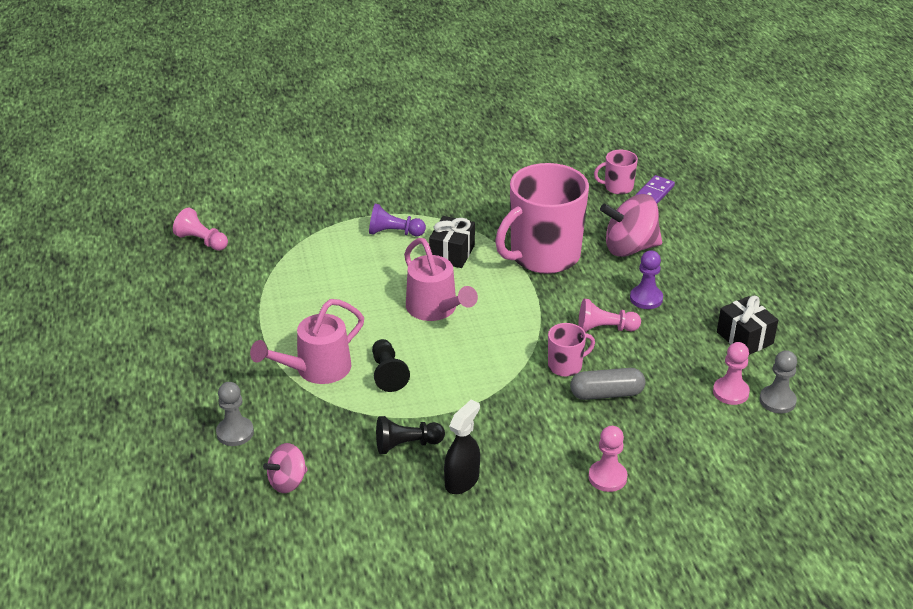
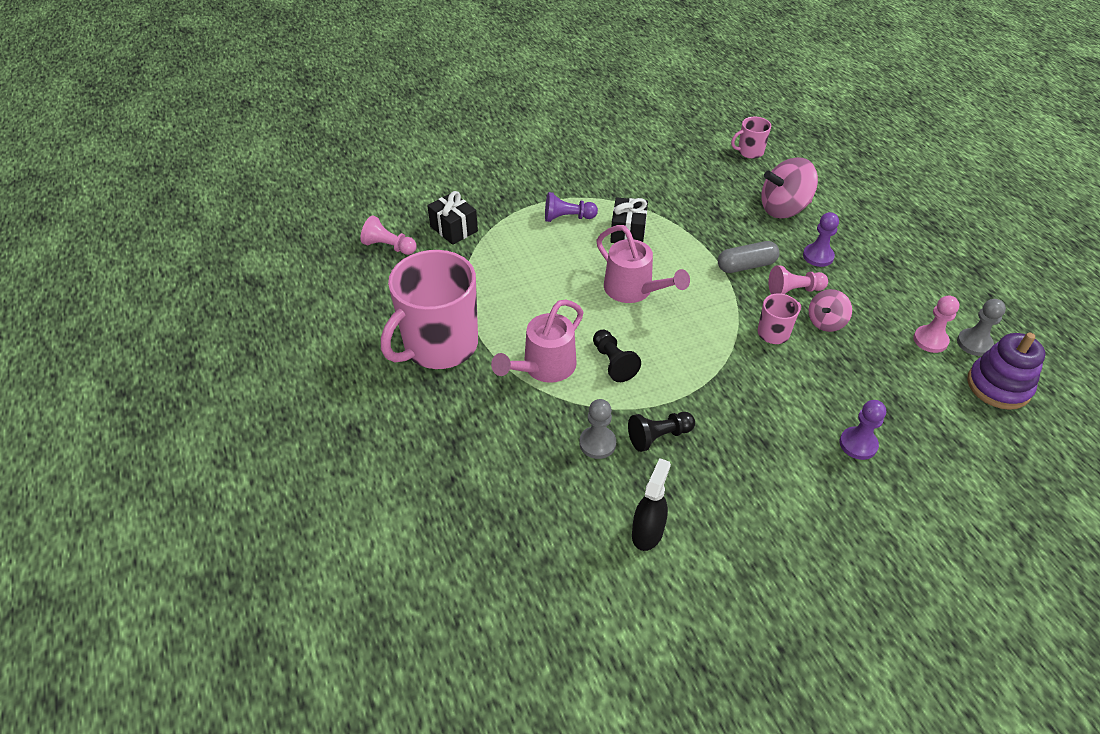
camera: 10 degrees left, 10 degrees up
(235, 433) = (488, 447): grey pawn -> grey pawn (597, 443)
(288, 482) = (558, 494): pink spinning top -> pink spinning top (826, 322)
(462, 481) = (725, 468): black spray bottle -> black spray bottle (647, 532)
(543, 255) = (711, 225): pink mug -> pink mug (439, 345)
(606, 394) = (822, 357): grey capsule -> grey capsule (746, 266)
(607, 477) = (858, 444): pink pawn -> purple pawn
(654, 193) = (783, 154): purple domino -> none
(744, 338) = (919, 284): black gift -> black gift (454, 229)
(783, 443) = (998, 386): none -> purple stacking toy

